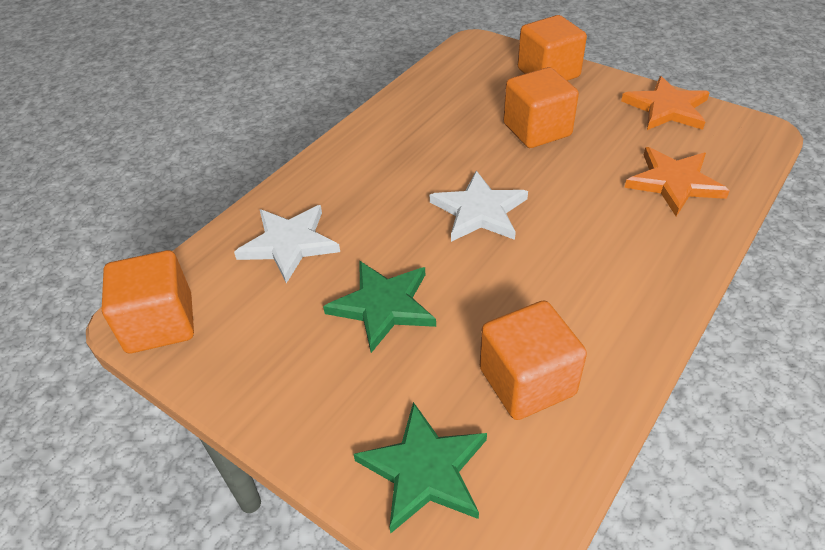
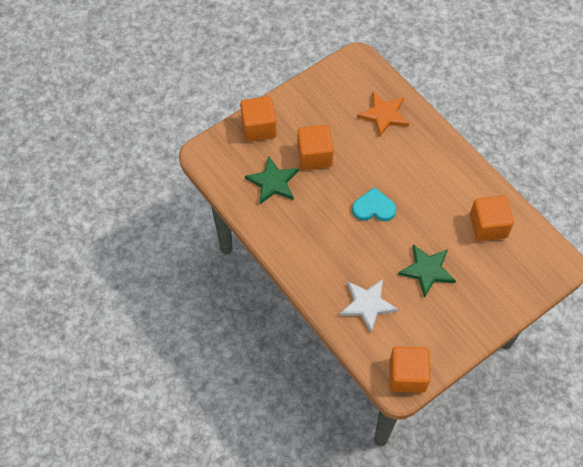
camera: 75 degrees left, 15 degrees up
(424, 470) = (520, 278): green star -> green star (273, 182)
(479, 211) = (374, 208): white star -> turquoise heart
(667, 108) = (320, 87): orange star -> none

